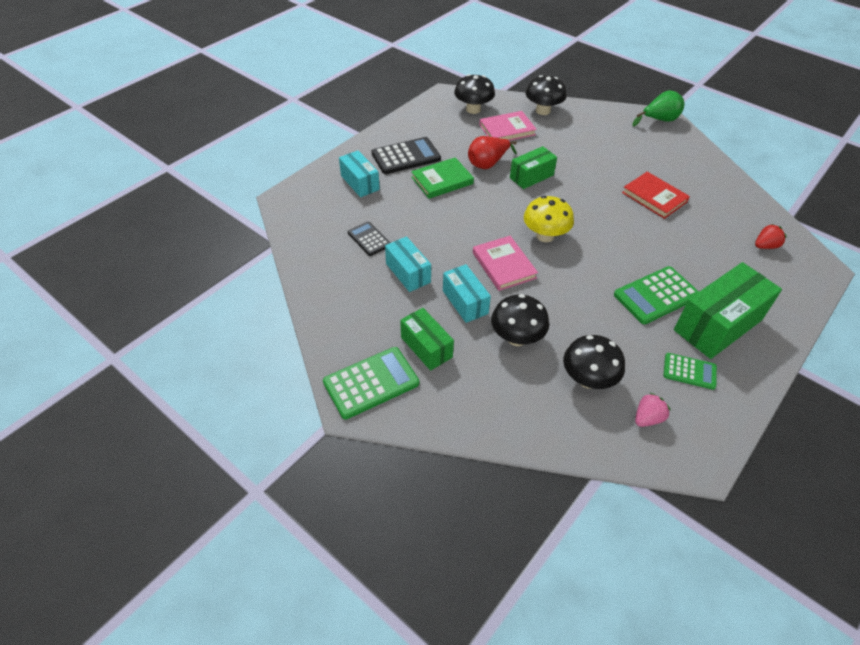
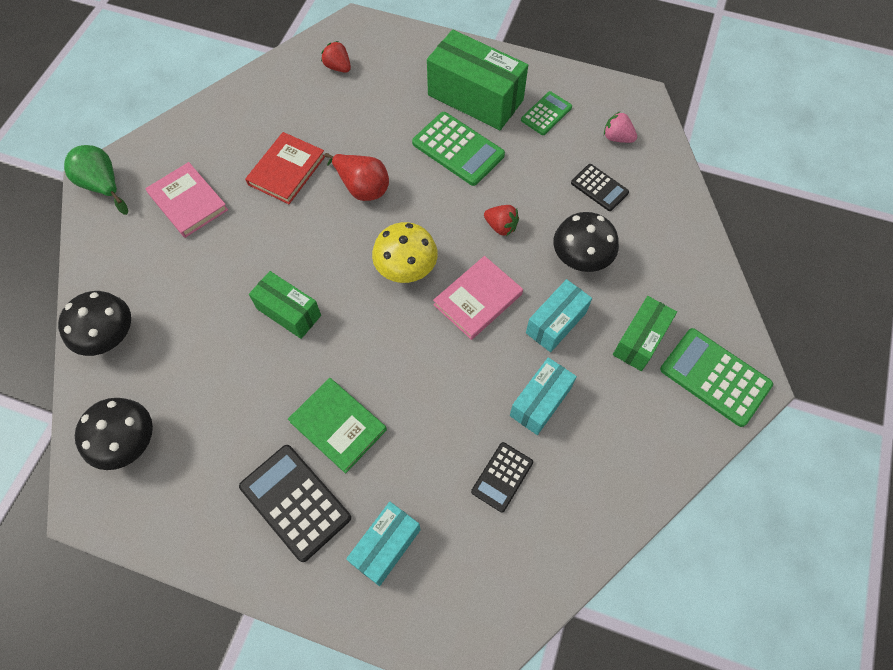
camera: 110 degrees left, 15 degrees up
(488, 163) = (276, 376): red pear -> red pear (362, 187)
(507, 130) = (178, 374): pink book -> pink book (188, 202)
(566, 298) = (501, 226): none -> red strawberry
(588, 379) = (599, 188): black mushroom -> black calculator
(689, 371) = (546, 114): green calculator -> green calculator turned 45 degrees clockwise

